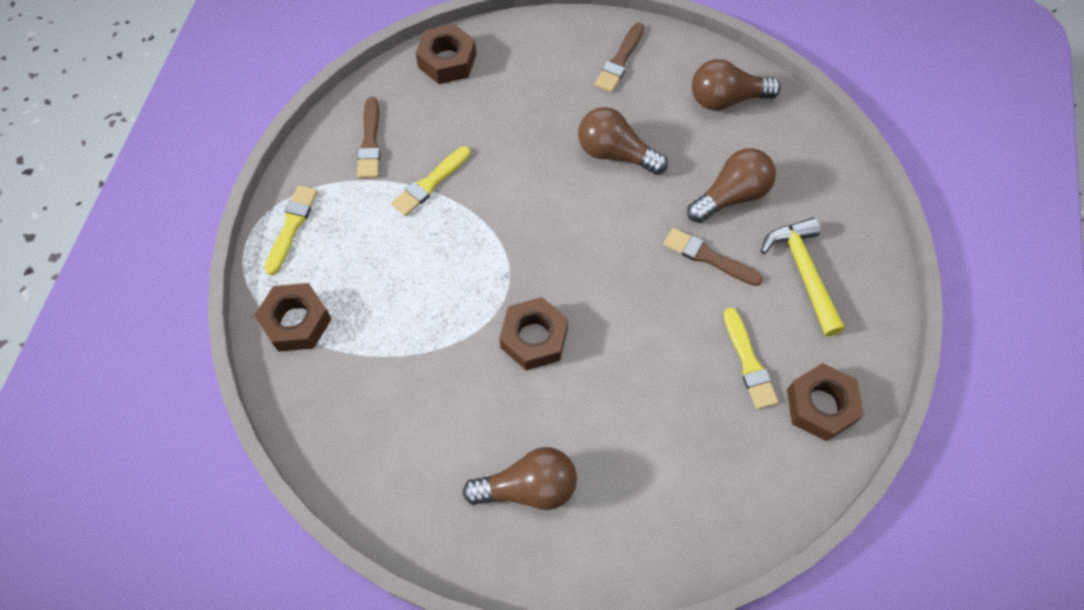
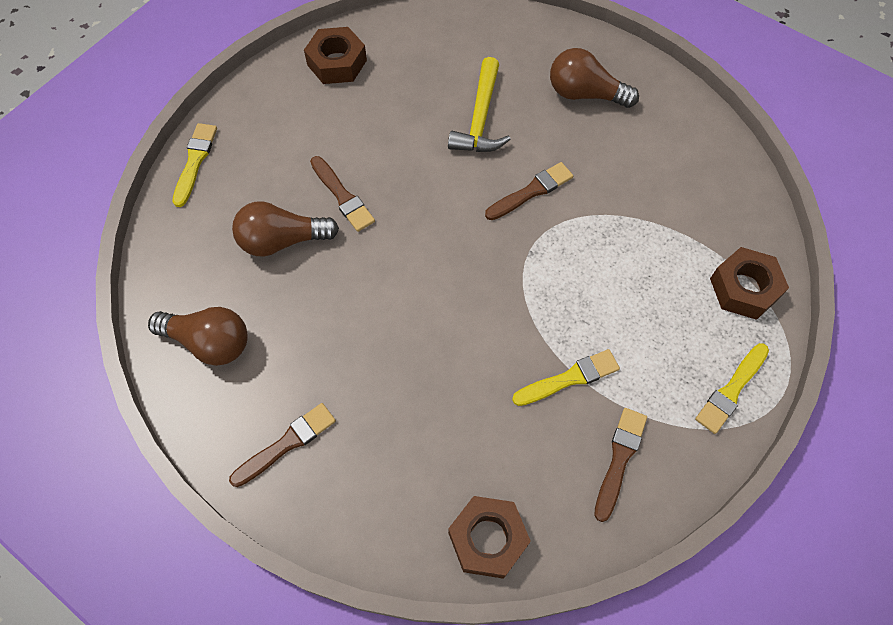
camera: 155 degrees left, 0 degrees up
(534, 338) = (531, 191): brown nut -> brown brush
(615, 153) = (362, 330): brown light bulb -> none
(749, 362) = (368, 108): yellow brush -> yellow brush (195, 161)
(803, 272) = (273, 153): yellow hammer -> yellow hammer (480, 118)

